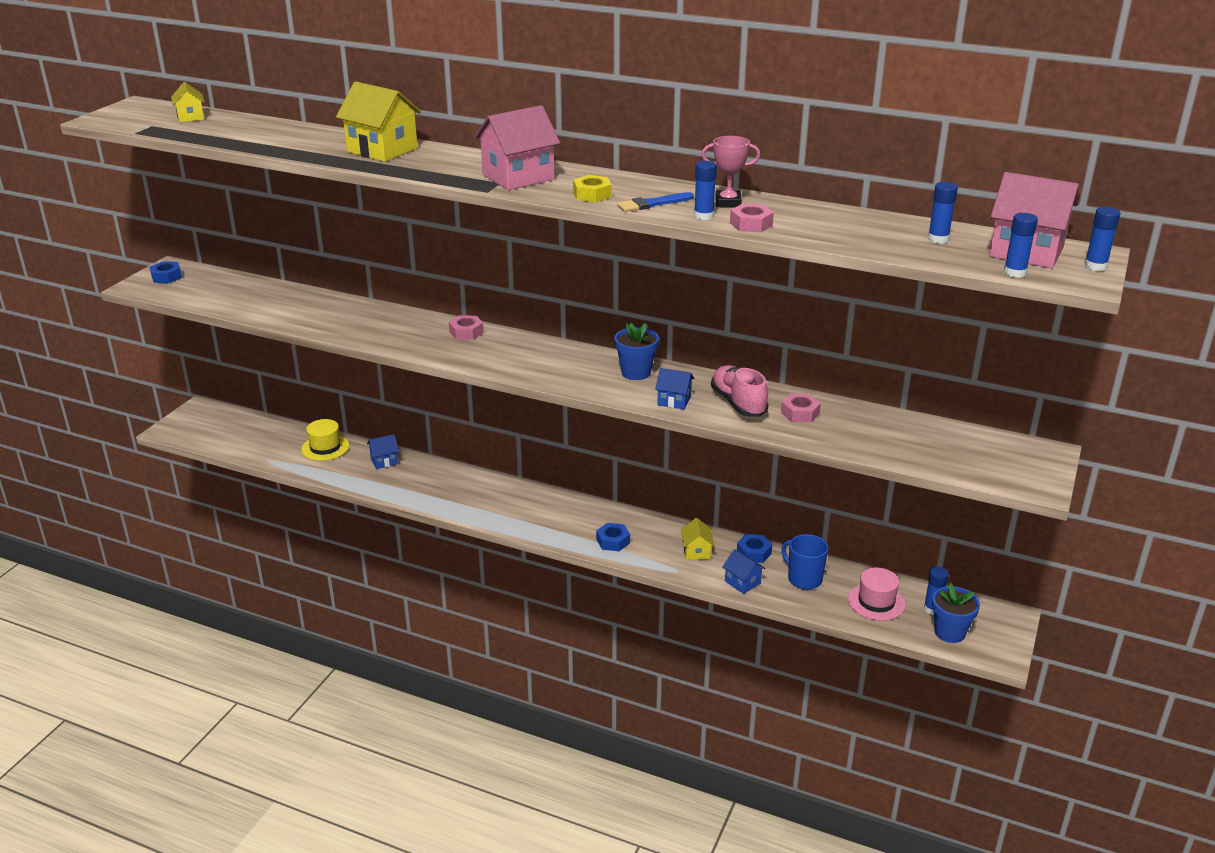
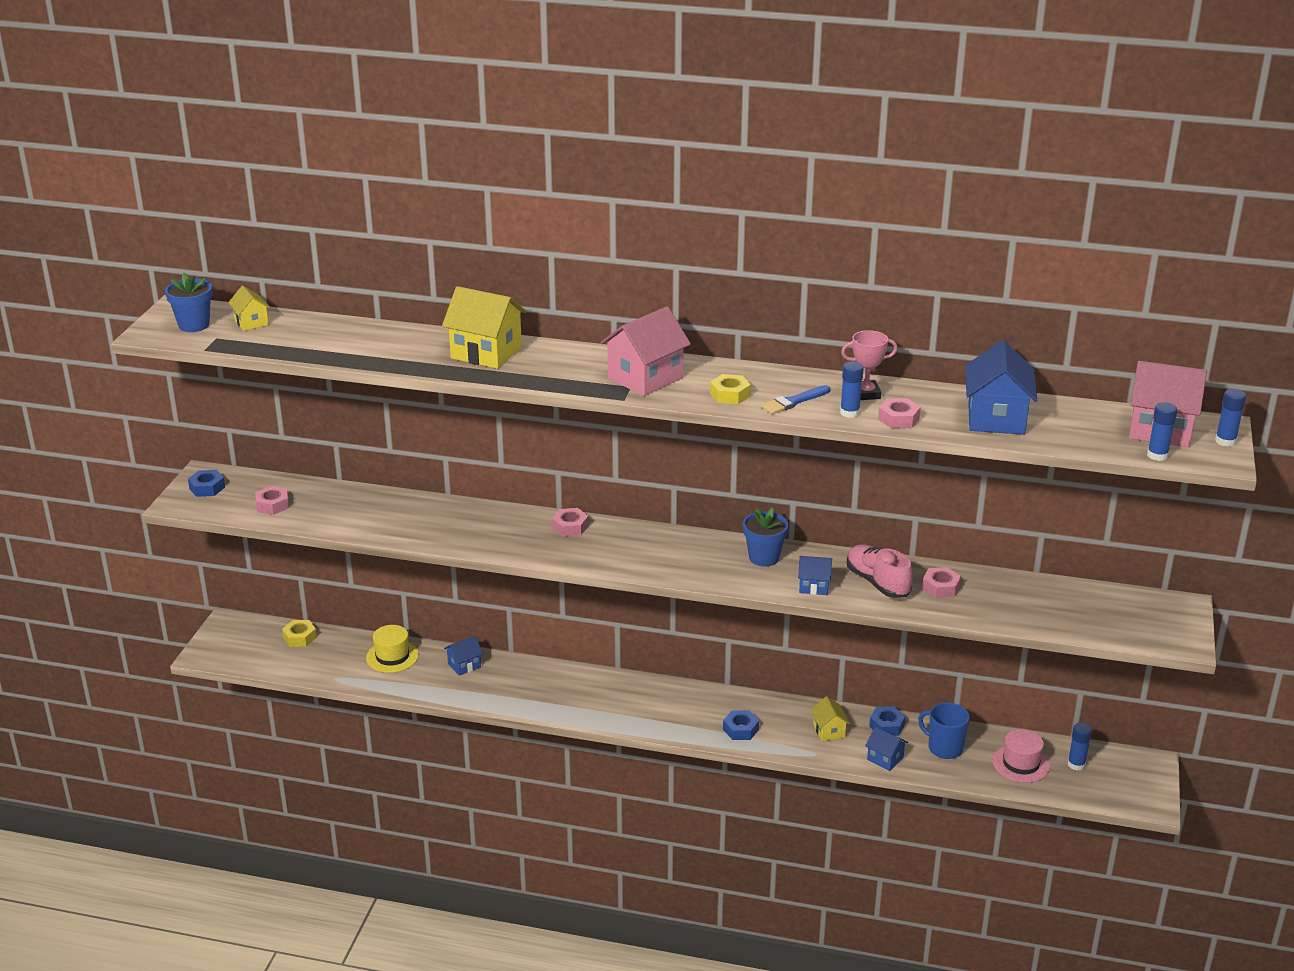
camera: 10 degrees left, 0 degrees up
(214, 294) = (272, 505): none -> pink nut
(254, 425) = (300, 637): none -> yellow nut
(853, 231) = (996, 418): none -> blue house
(938, 239) = (1077, 421): blue glue stick -> none
(949, 632) = (1098, 787): blue flower pot -> blue flower pot (194, 325)

